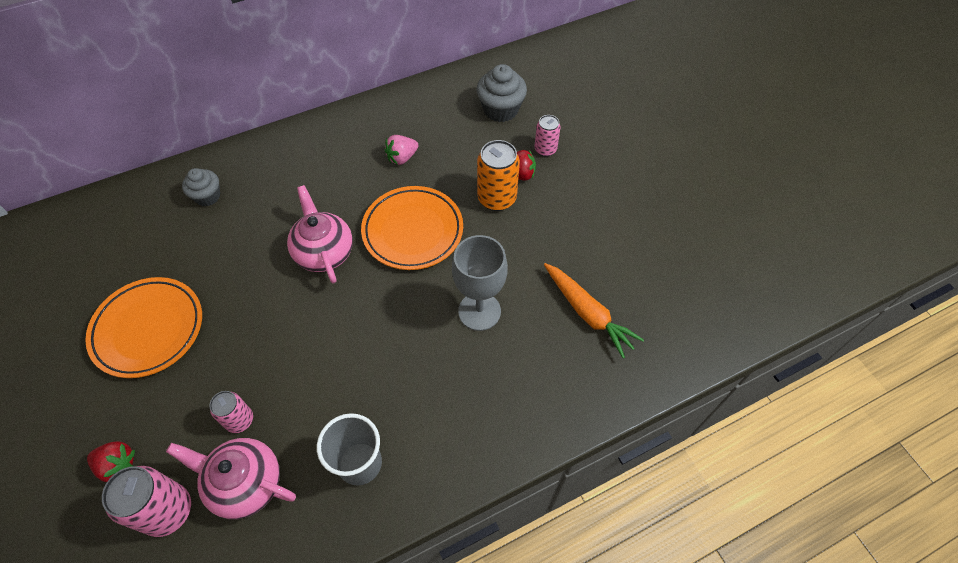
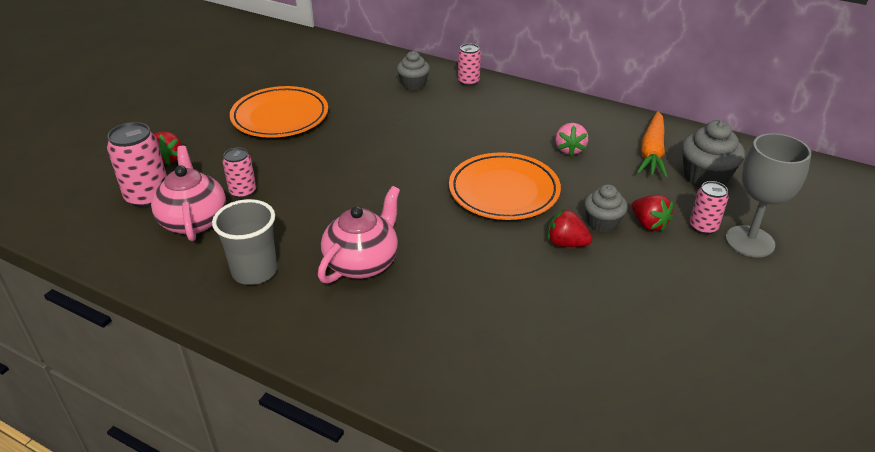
camera: 55 degrees right, 20 degrees down
(247, 157) = (468, 82): none -> pink can
(324, 252) = (427, 157): pink teapot -> pink teapot (362, 263)
(402, 158) = (569, 149): pink strawberry -> pink strawberry turned 105 degrees counterclockwise
(479, 311) = (467, 271): grey goblet -> grey goblet (749, 241)
(497, 198) = (602, 223): orange can -> grey cupcake
(499, 233) = (566, 243): none -> red strawberry
(588, 313) = (549, 350): orange carrot -> orange carrot (652, 152)

